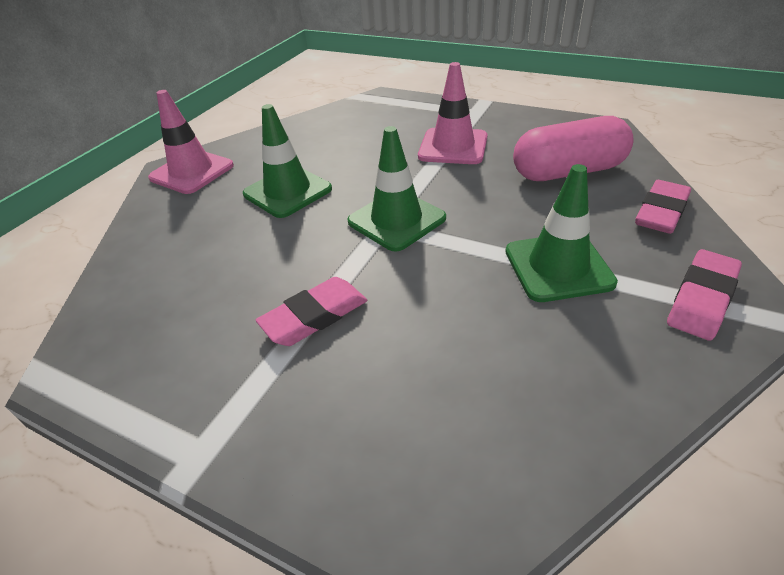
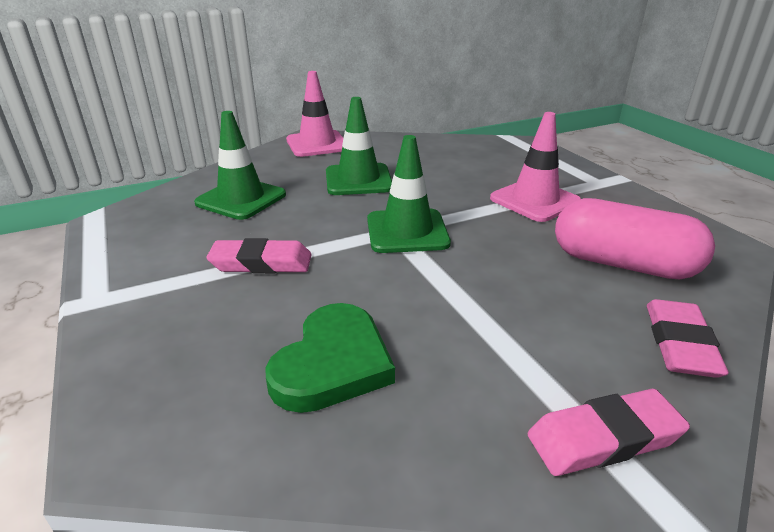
camera: 35 degrees right, 10 degrees down
(495, 361) = (333, 363): none -> green heart
(558, 267) = (491, 330): green traffic cone -> green traffic cone (241, 199)
(661, 212) = (679, 343): pink eraser -> pink eraser turned 60 degrees counterclockwise

